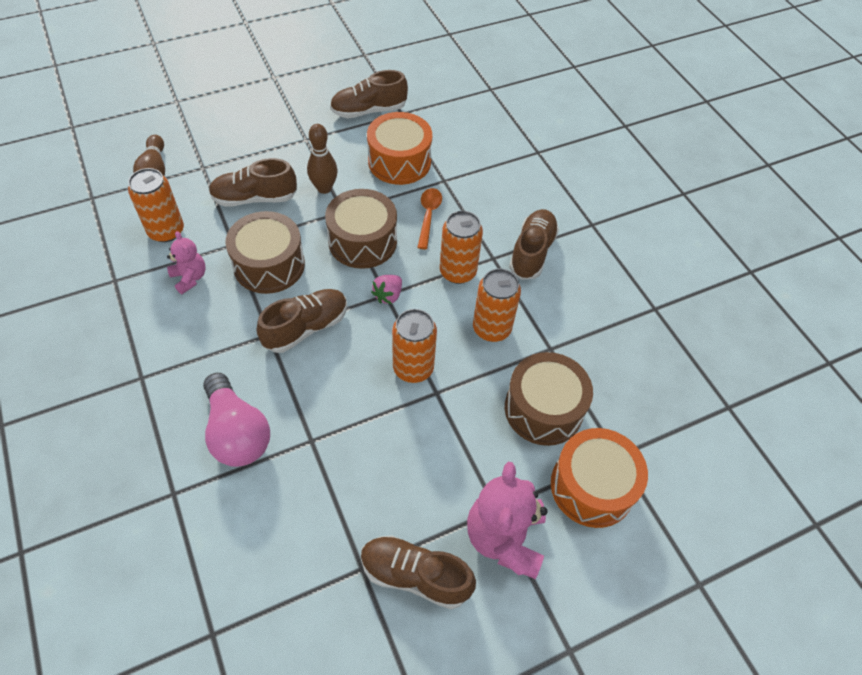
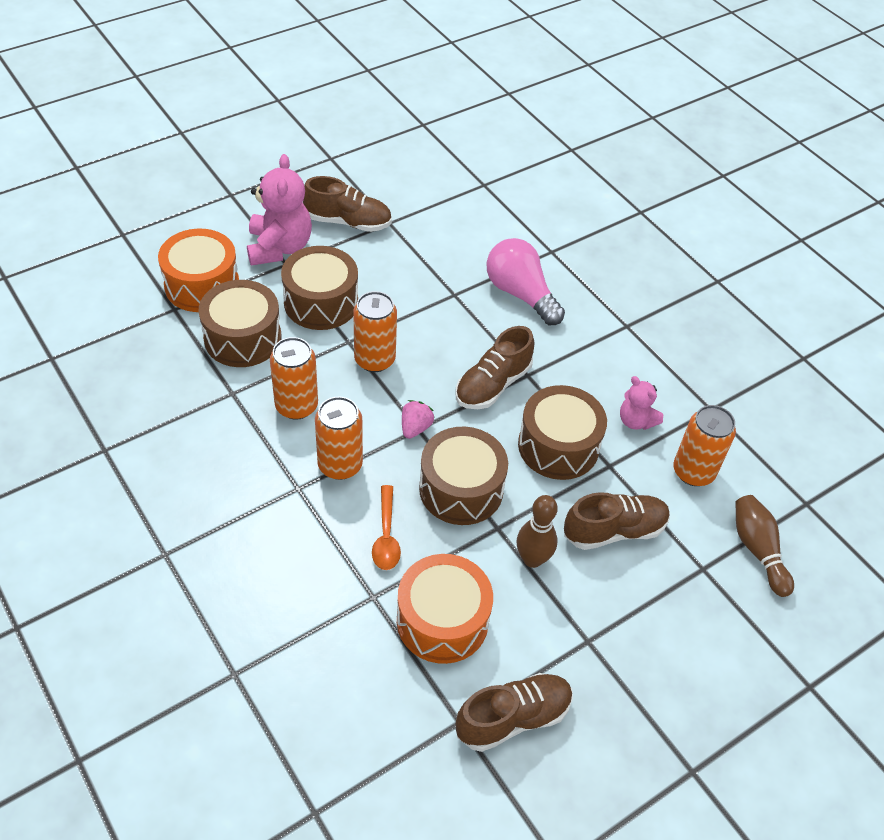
camera: 170 degrees right, 5 degrees down
(460, 446) = (321, 302): none -> brown drum
(532, 252) = (249, 501): brown shoe -> none

